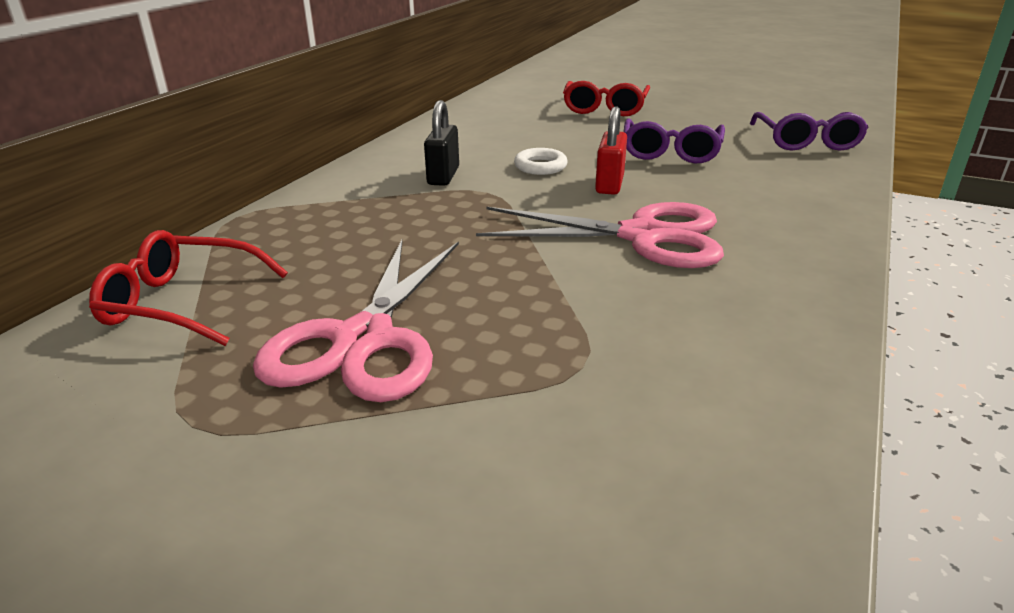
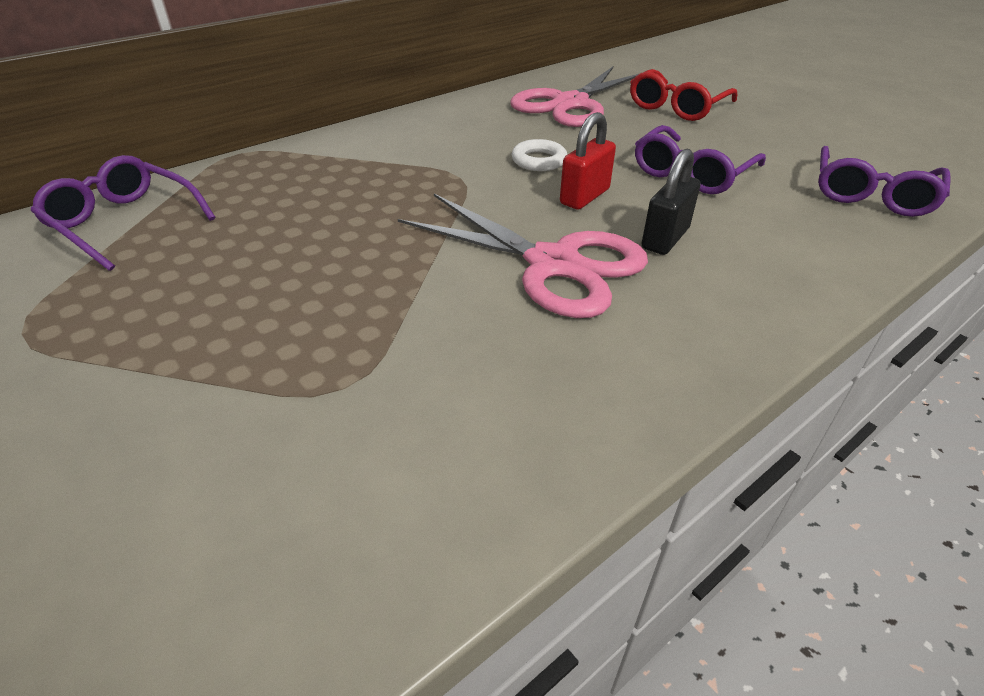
camera: 25 degrees right, 10 degrees up
(182, 303) = (124, 223): red glasses -> purple glasses
(363, 340) = (205, 298): pink scissors -> pink scissors (570, 104)
(443, 176) = (440, 151): black padlock -> black padlock (665, 238)

